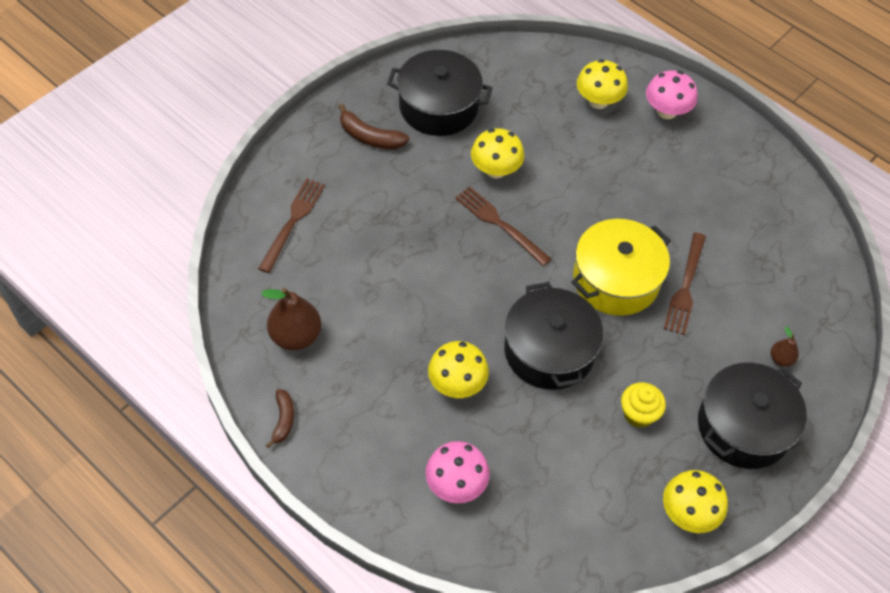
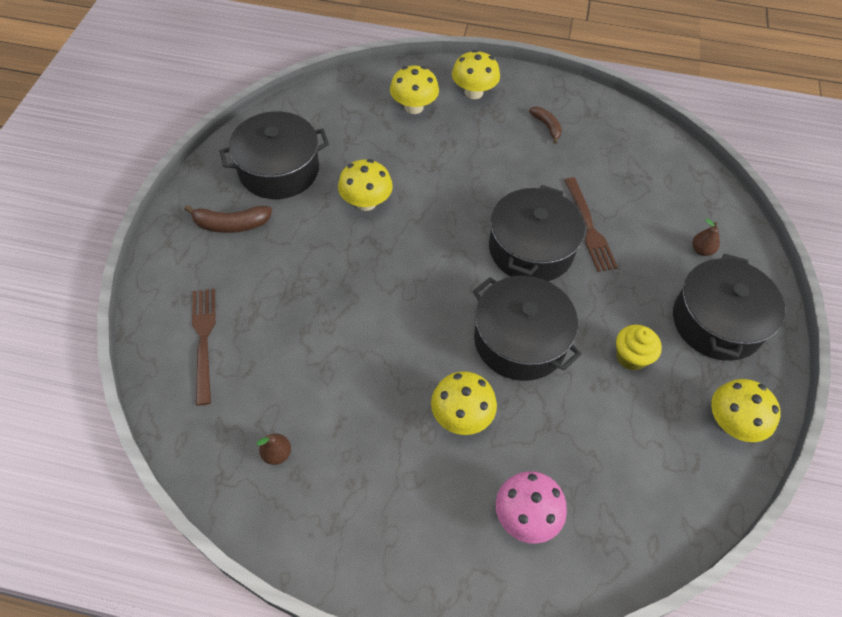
camera: 30 degrees left, 0 degrees up
(283, 420) = (318, 550): brown banana -> brown banana (547, 126)
(296, 336) = (277, 454): brown pear -> brown pear, size x0.51
(499, 224) = (401, 248): brown fork -> none
(616, 280) = (531, 249): yellow pot -> black pot
(666, 111) = (473, 92): pink mushroom -> yellow mushroom

